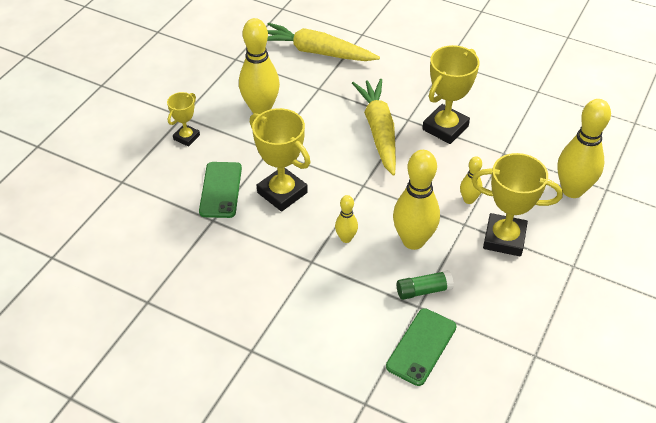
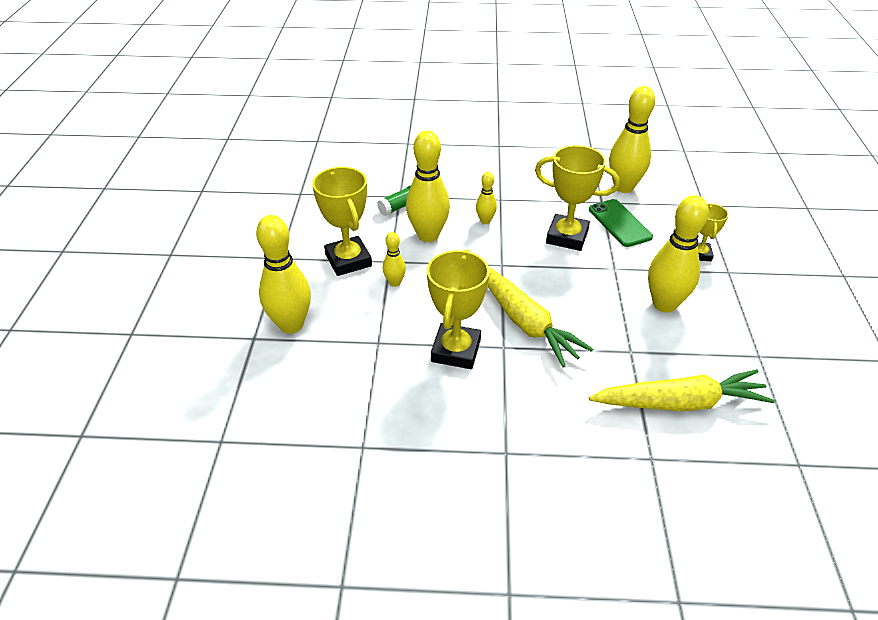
camera: 155 degrees right, 5 degrees down
(172, 230) = (623, 187): none -> yellow bowling pin
(421, 346) = (385, 176): green phone -> none
(504, 238) = (348, 260): yellow trophy -> yellow trophy turned 75 degrees clockwise

